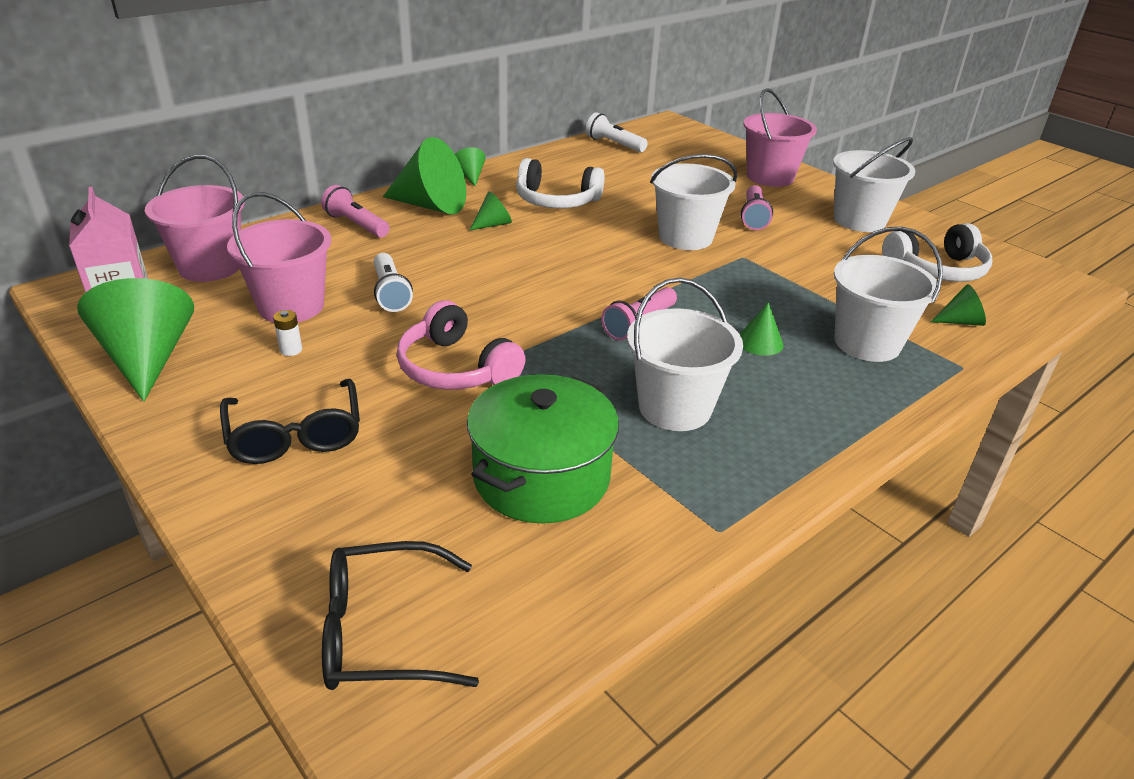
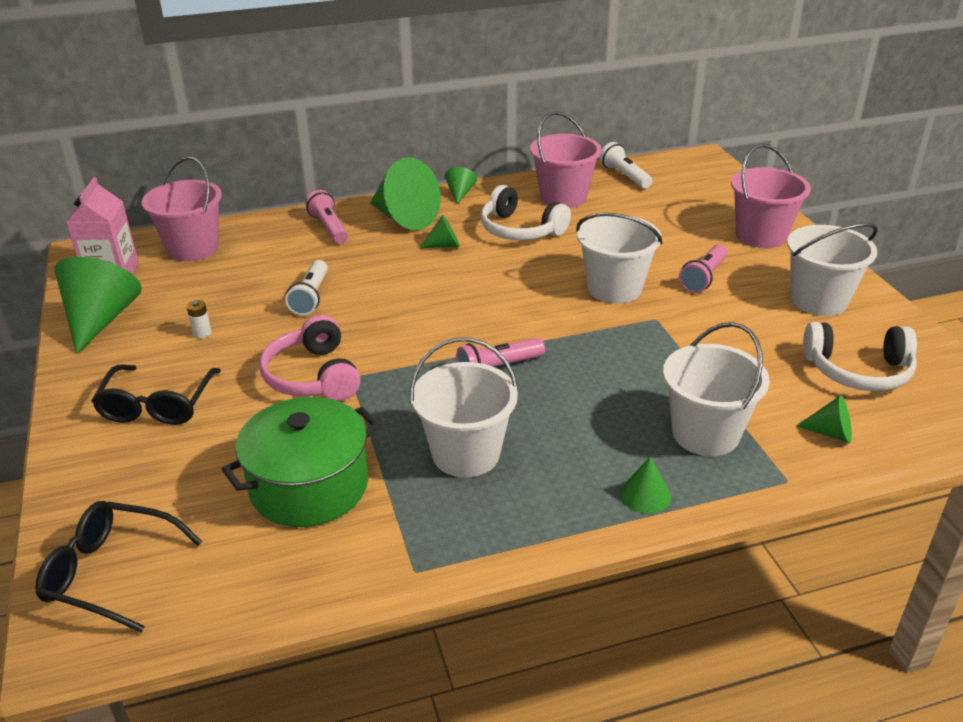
camera: 25 degrees right, 0 degrees up
(291, 306) = (228, 295): pink bucket -> pink bucket (563, 197)
(760, 342) = (597, 409): green cone -> green cone (645, 495)

